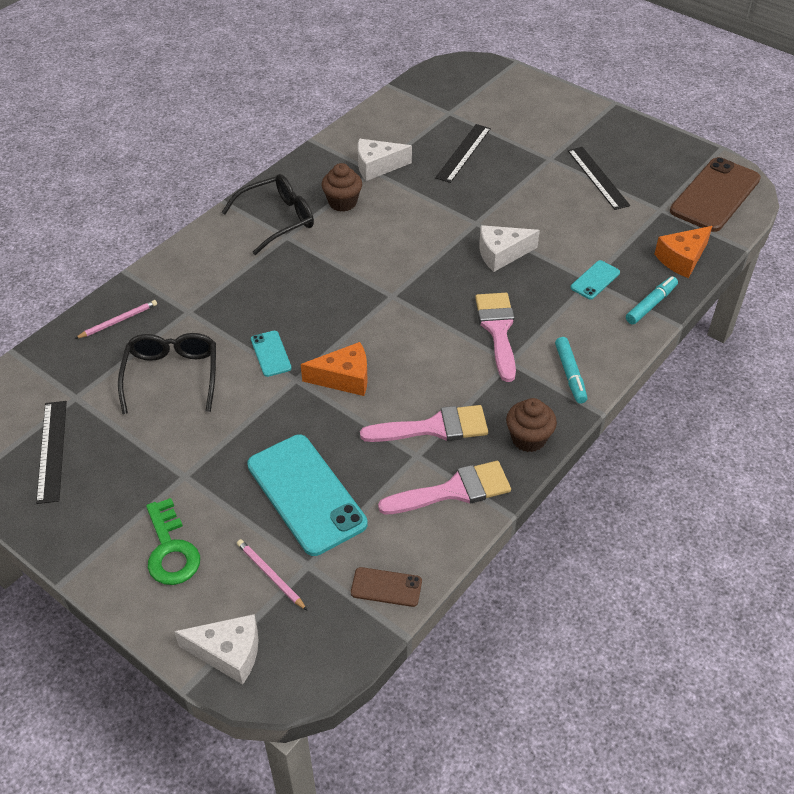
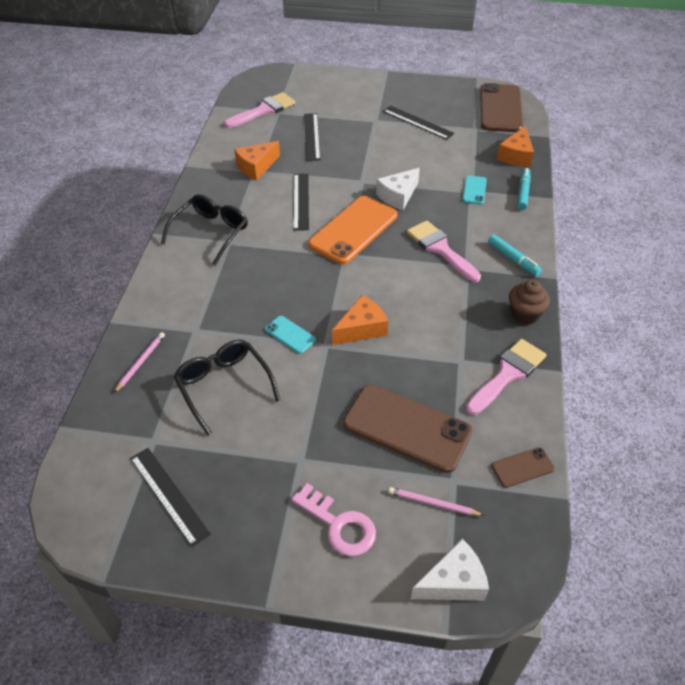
camera: 30 degrees left, 0 degrees up
(171, 549) = (339, 525): green key -> pink key
(306, 494) = (407, 428): turquoise phone -> brown phone
(342, 202) = (251, 202): brown cupcake -> none
(377, 166) = (256, 167): white cheese -> orange cheese
(393, 221) = (301, 201): none -> black ruler
(422, 272) = (353, 230): none -> orange phone
(434, 427) = (456, 336): pink brush -> pink brush (264, 110)

